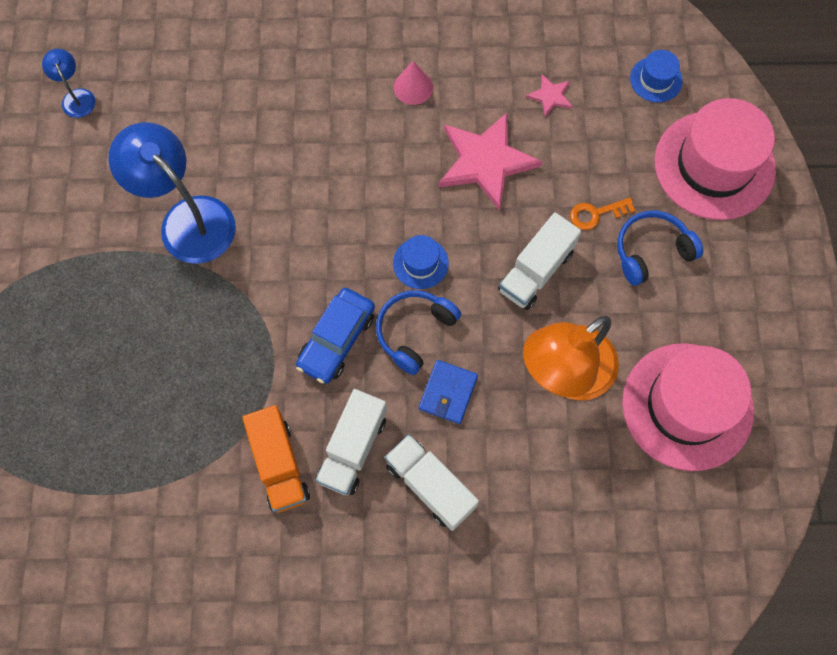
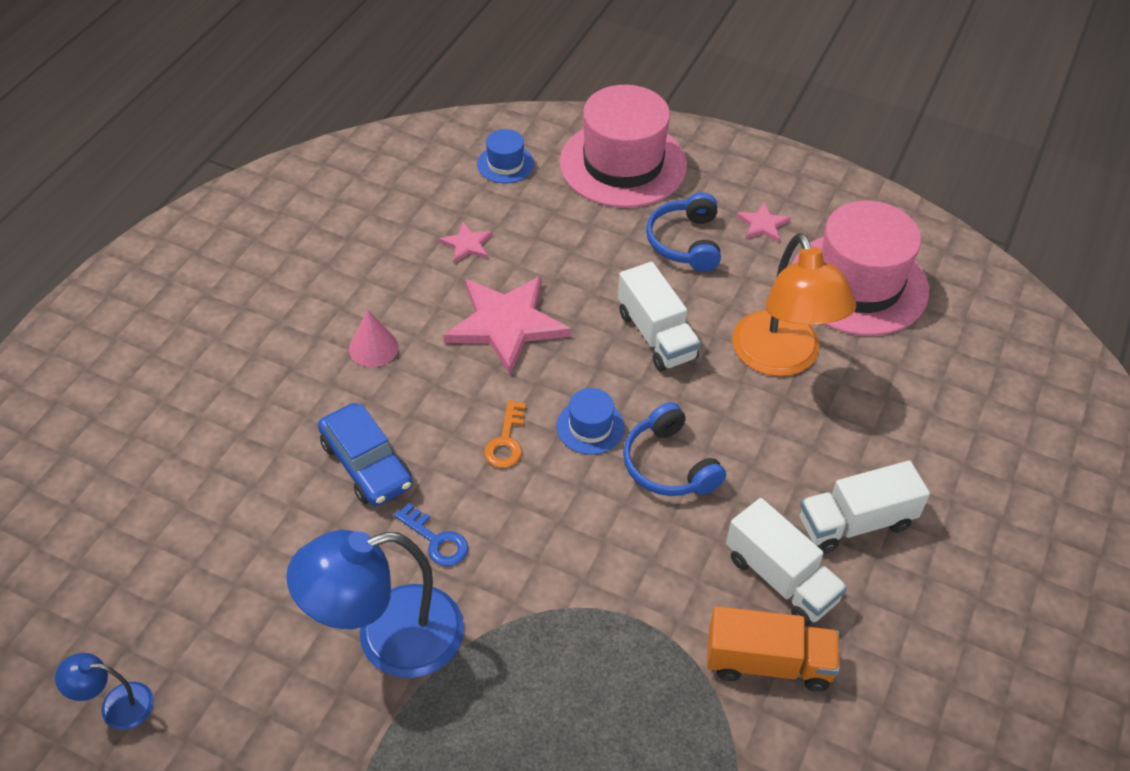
camera: 65 degrees left, 20 degrees down
(273, 210) = (436, 540): none -> blue key
(336, 340) = (639, 542): blue car -> blue car (366, 464)
(448, 393) = (755, 464): blue wallet -> none
(596, 214) = (621, 265): orange key -> orange key (506, 441)
(711, 303) = (762, 224): none -> pink star

